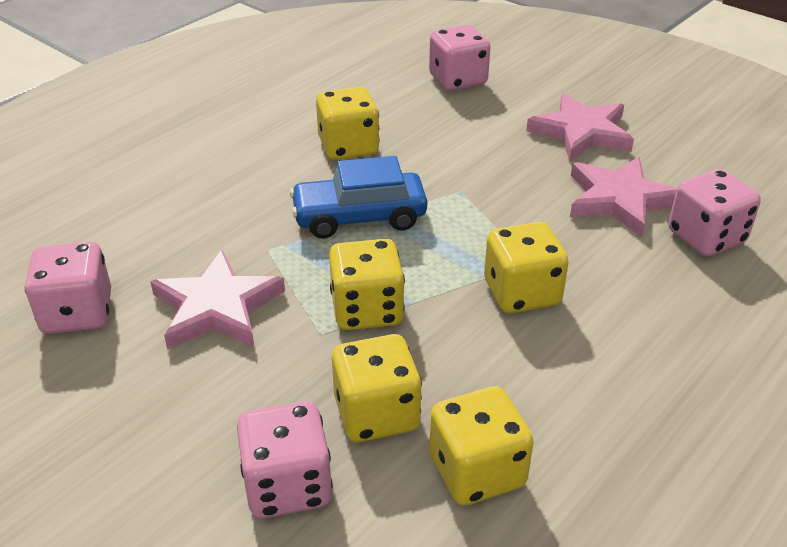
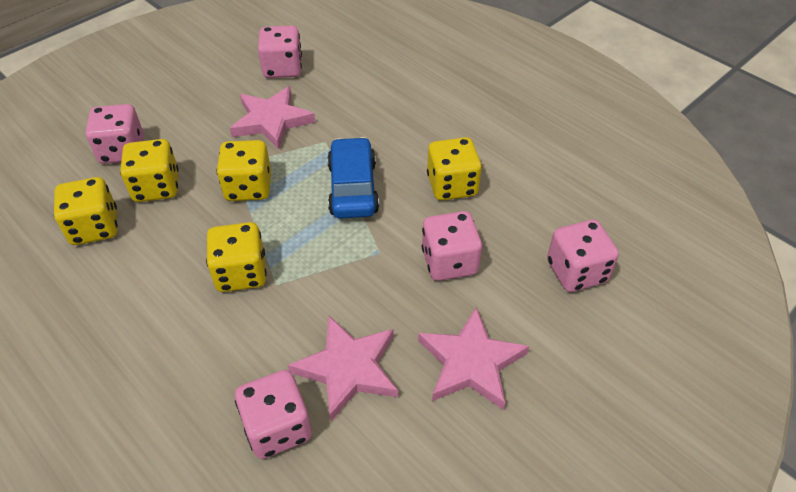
camera: 95 degrees right, 10 degrees up
(463, 146) = (449, 262): none -> pink dice

